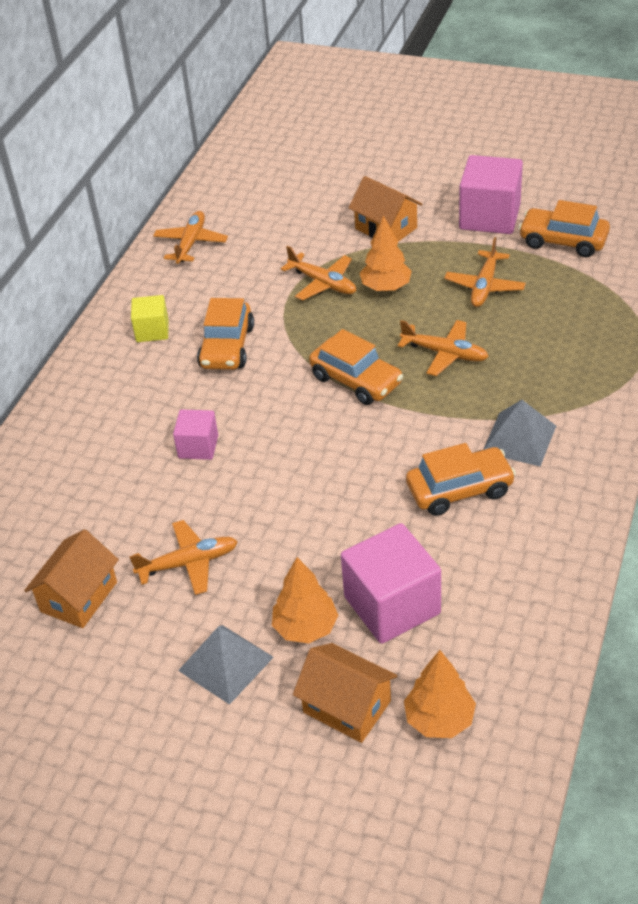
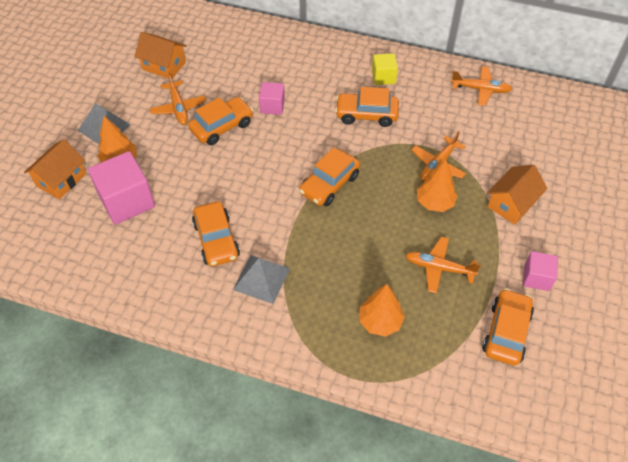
camera: 85 degrees right, 10 degrees up
(237, 503) = (222, 127): none -> orange car
(439, 719) = (40, 222): orange tree -> orange tree (380, 321)
(444, 353) = (356, 237): orange plane -> none
(489, 217) = (536, 278): pink cube -> pink cube, size x0.56

